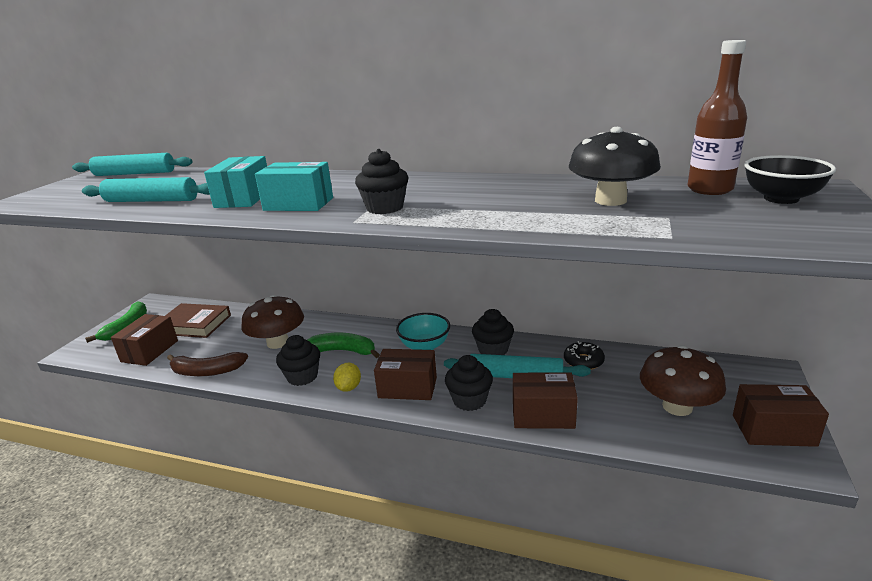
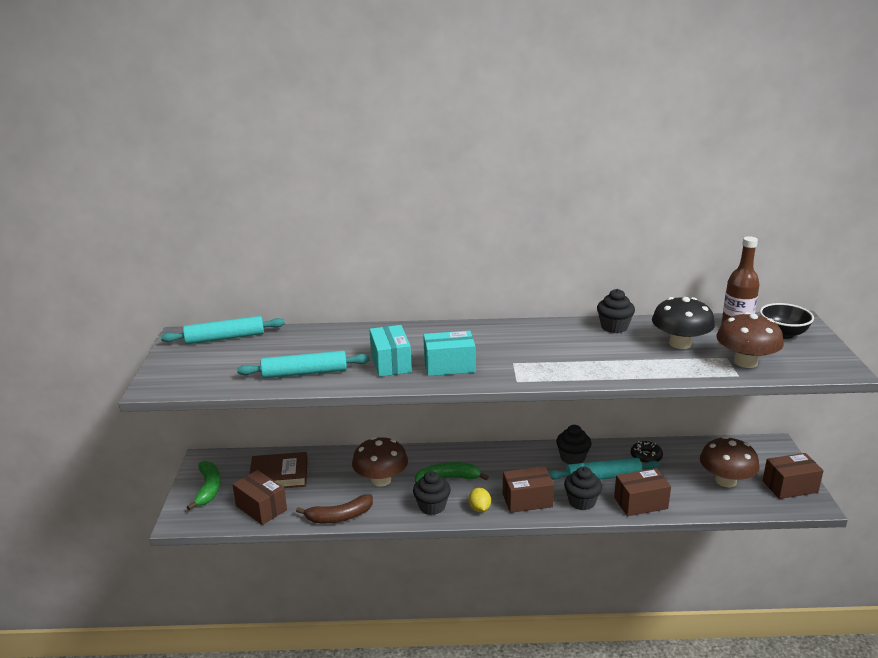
camera: 20 degrees left, 0 degrees up
(150, 351) = (261, 508): brown box -> brown box turned 45 degrees counterclockwise
(385, 208) = (525, 364): black cupcake -> black cupcake (614, 327)
(424, 346) = (515, 463): turquoise bowl -> none
(695, 224) = (745, 362): none -> brown mushroom

